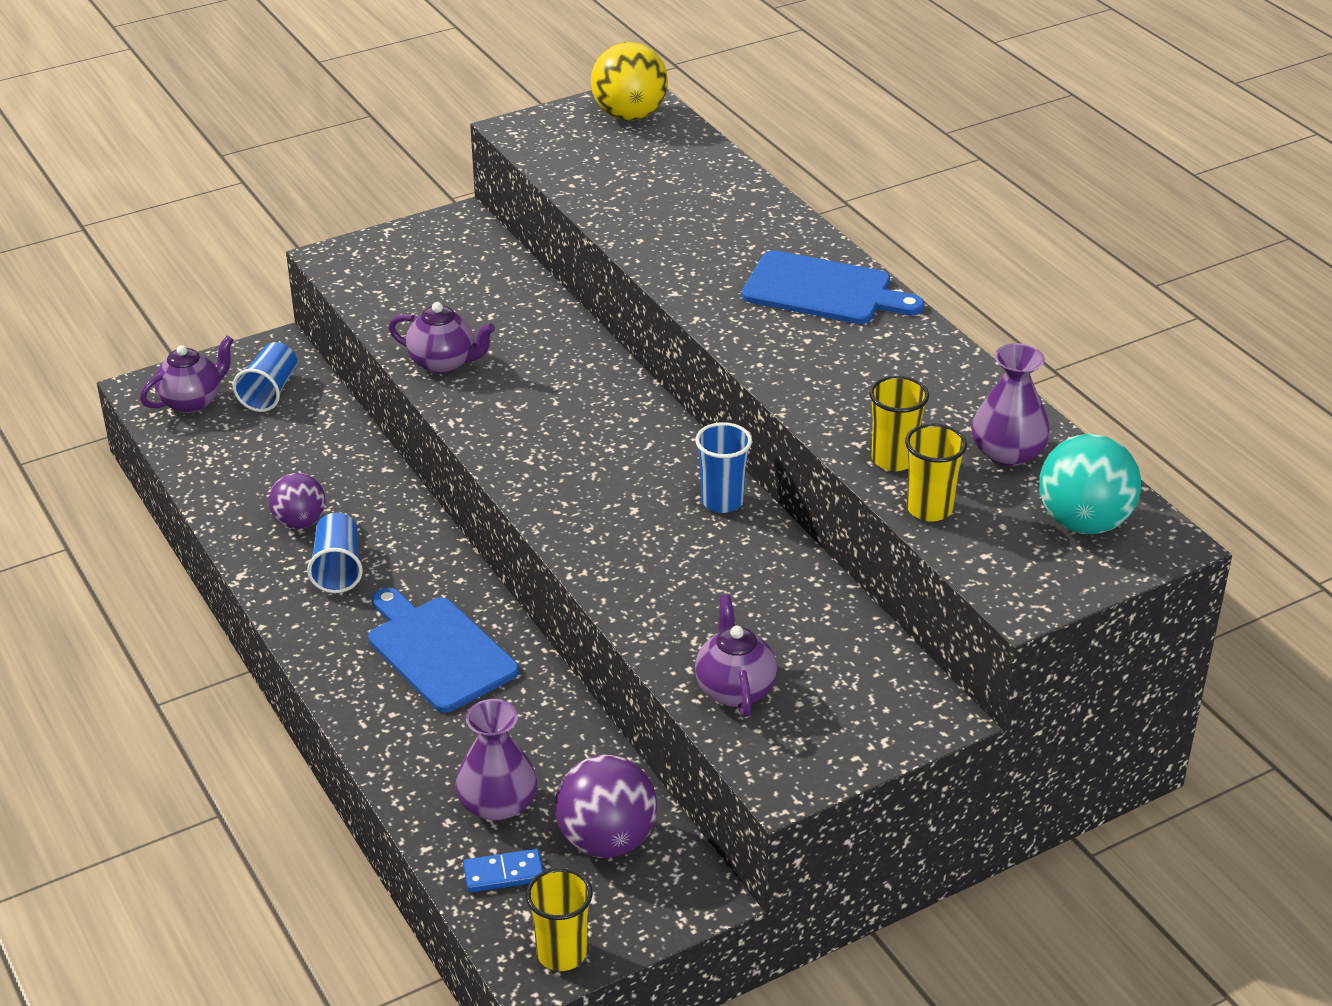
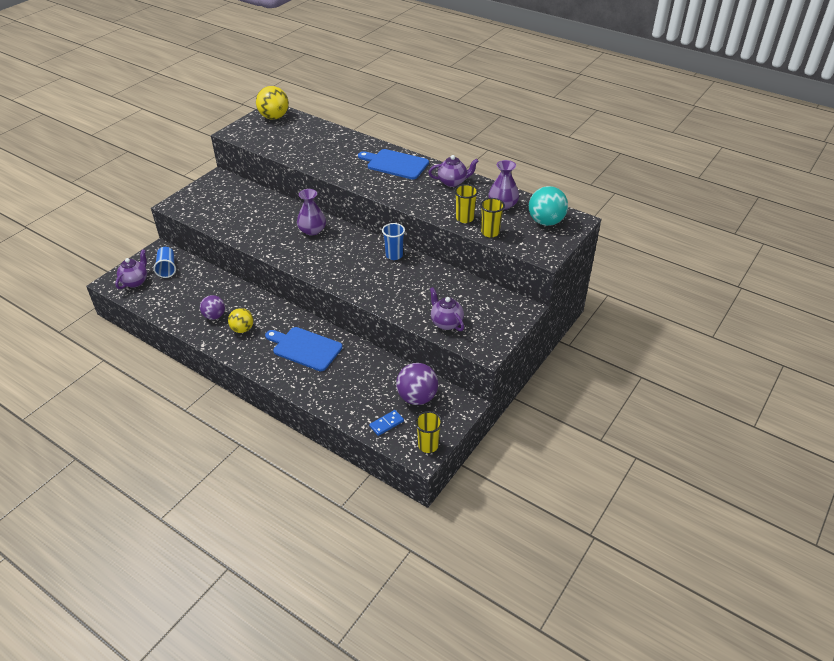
camera: 25 degrees left, 5 degrees up
(338, 568) = (242, 329): blue cup -> yellow ball
(443, 363) = (249, 234): purple teapot -> purple teapot (453, 182)
(497, 804) = (367, 398): purple vase -> purple vase (312, 230)
(823, 290) = (395, 164): blue cutting board -> blue cutting board turned 150 degrees counterclockwise

